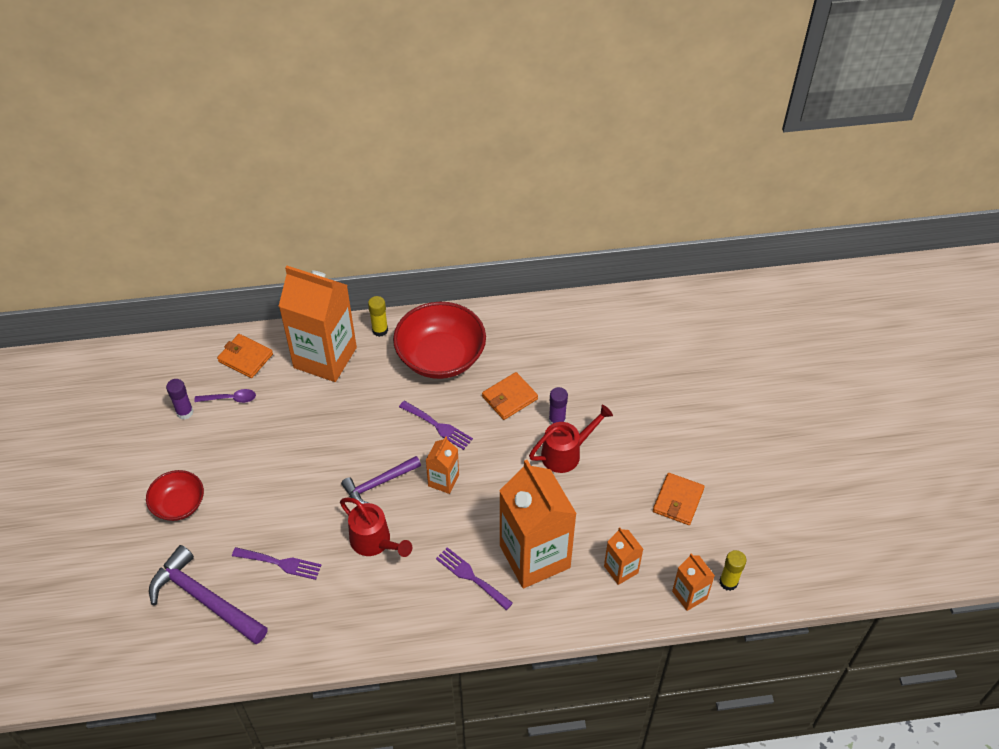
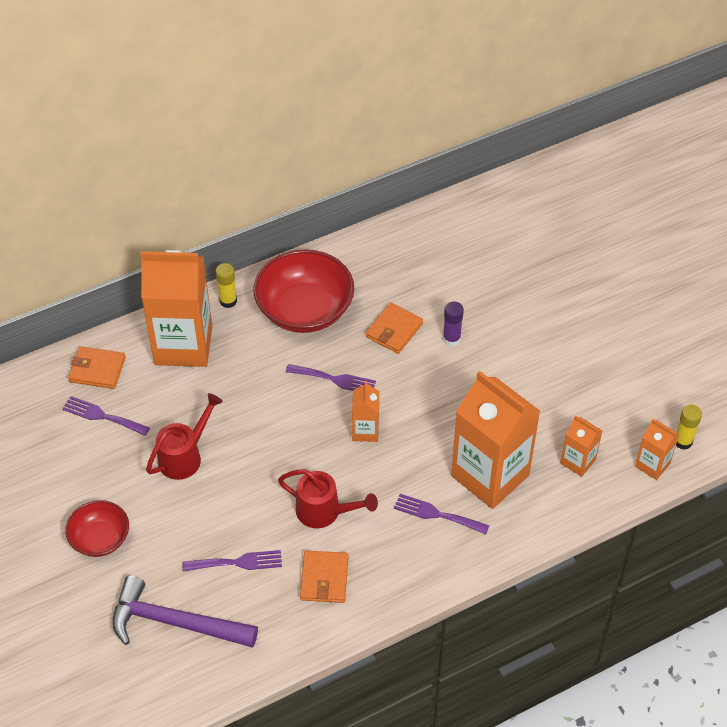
camera: 20 degrees left, 0 degrees up
(185, 412) = (59, 444): purple glue stick -> none
(230, 399) = (102, 416): purple spoon -> purple fork
(378, 483) = (300, 453): purple hammer -> none
(566, 453) = (475, 367): red watering can -> red watering can (185, 456)
(678, 500) = (602, 380): orange wallet -> orange wallet (324, 578)

